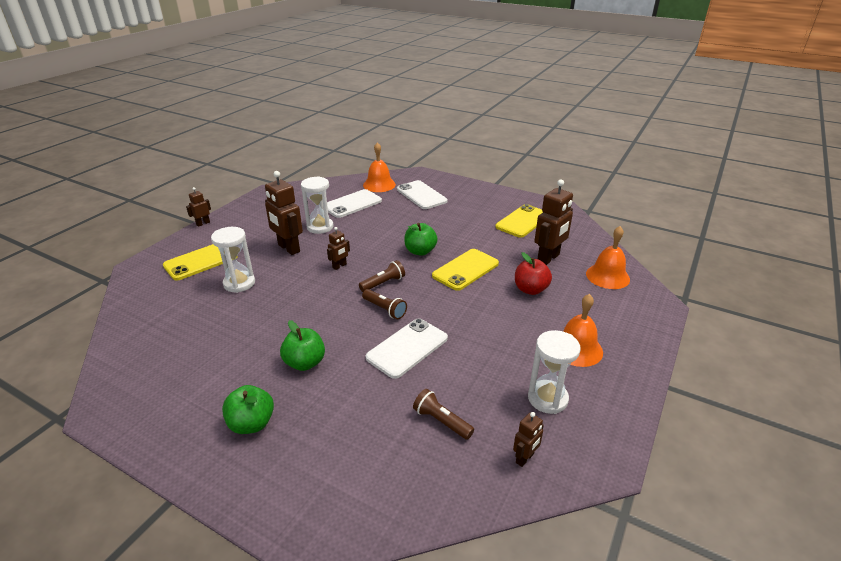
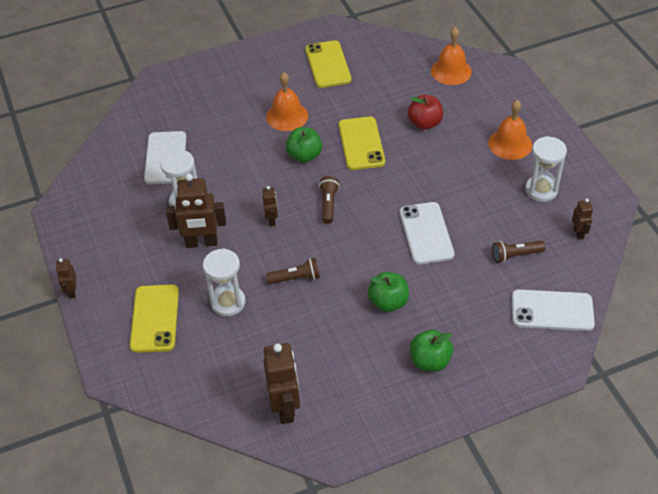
camera: 50 degrees left, 15 degrees up
(379, 184) = (147, 118): orange bell -> orange bell (287, 116)
(384, 309) = (366, 222): brown flashlight -> brown flashlight (296, 278)
(421, 195) = (206, 100): white phone -> white phone (552, 310)
(548, 258) = (396, 86): brown robot -> brown robot (285, 408)

